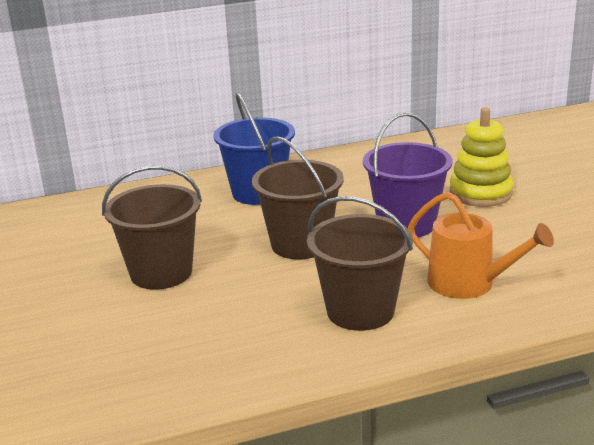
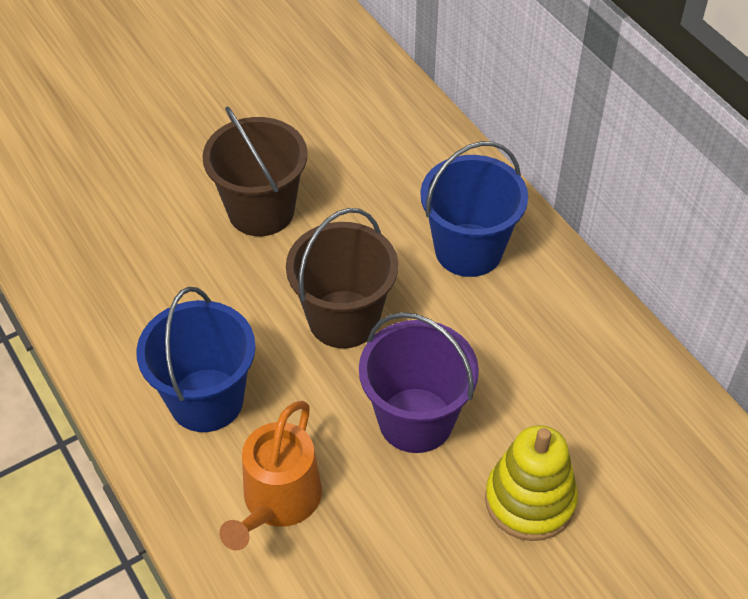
camera: 75 degrees right, 25 degrees up
(360, 311) = (206, 400): brown bucket -> blue bucket

